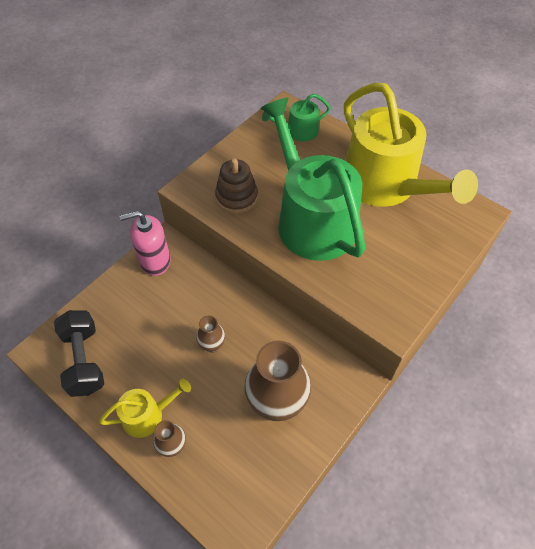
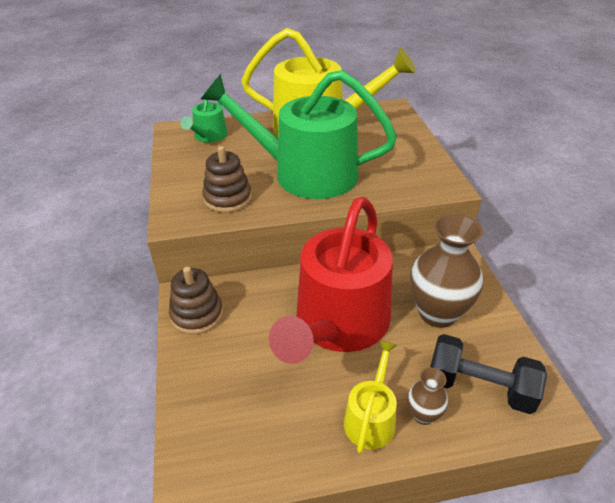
camera: 50 degrees left, 15 degrees down
(84, 360) = (250, 442): black dumbbell -> black dumbbell (479, 387)
(155, 261) = (197, 314): pink soap dispenser -> brown stacking toy
(212, 345) = (338, 324): brown vase -> red watering can

